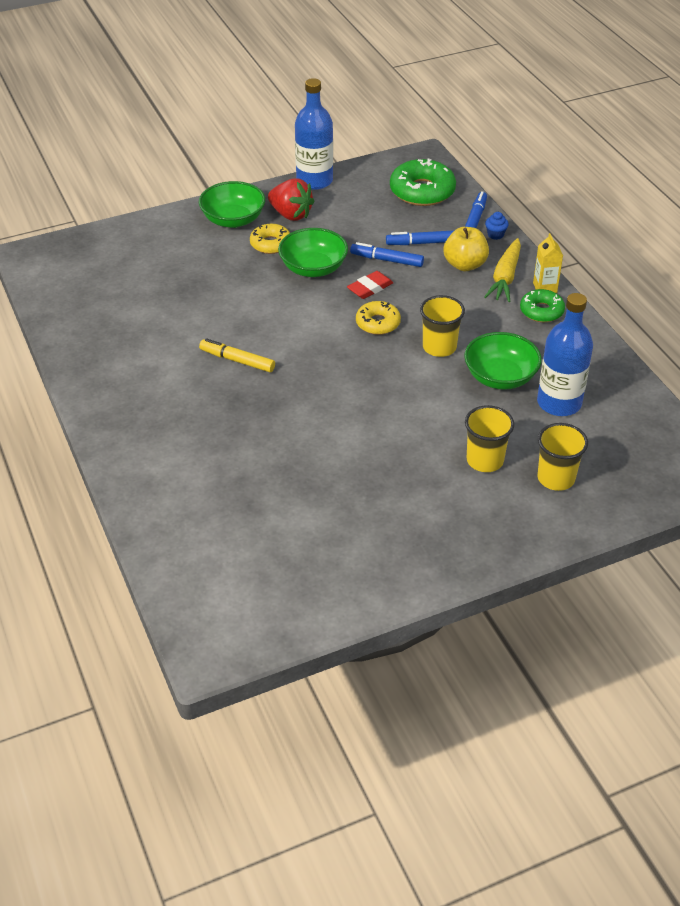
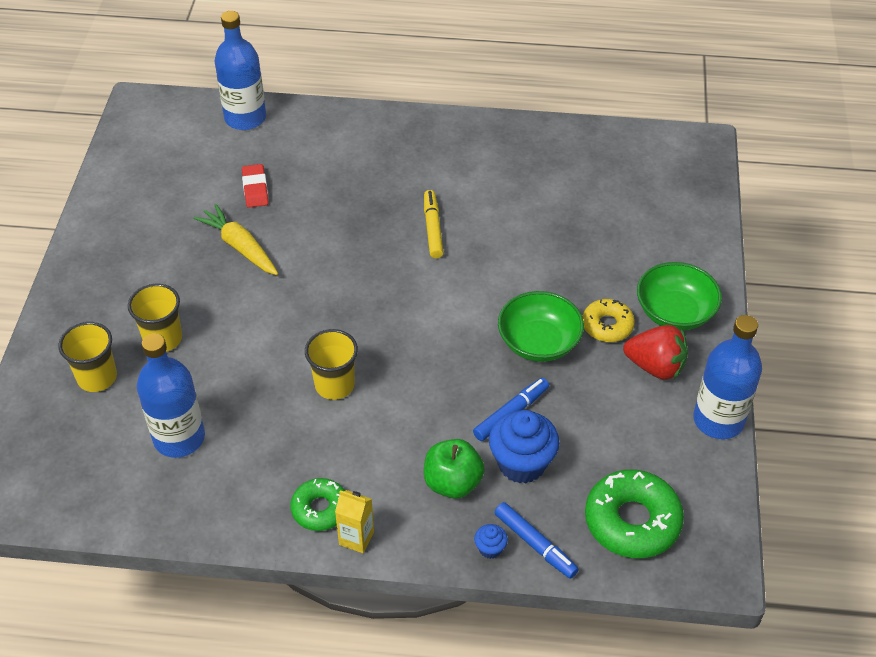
camera: 120 degrees right, 5 degrees up
(175, 550) = (245, 118): none -> blue bottle
(237, 360) = (433, 228): yellow marker -> yellow marker turned 60 degrees counterclockwise
(291, 215) = (655, 366): red strawberry -> red strawberry turned 135 degrees counterclockwise
(370, 288) = (471, 374): red eraser -> red eraser (255, 189)
(378, 323) = (409, 353): yellow donut -> none
(422, 243) = (522, 463): blue marker -> blue cupcake
(465, 265) = (453, 483): yellow apple -> green apple
(500, 377) = (253, 411): green bowl -> none
(505, 277) = (402, 509): yellow carrot -> yellow carrot (240, 247)

